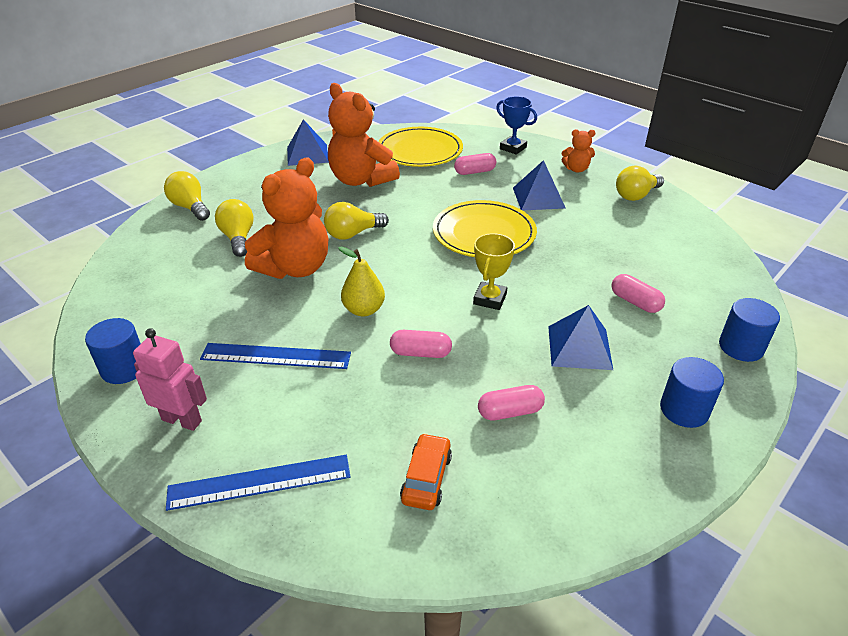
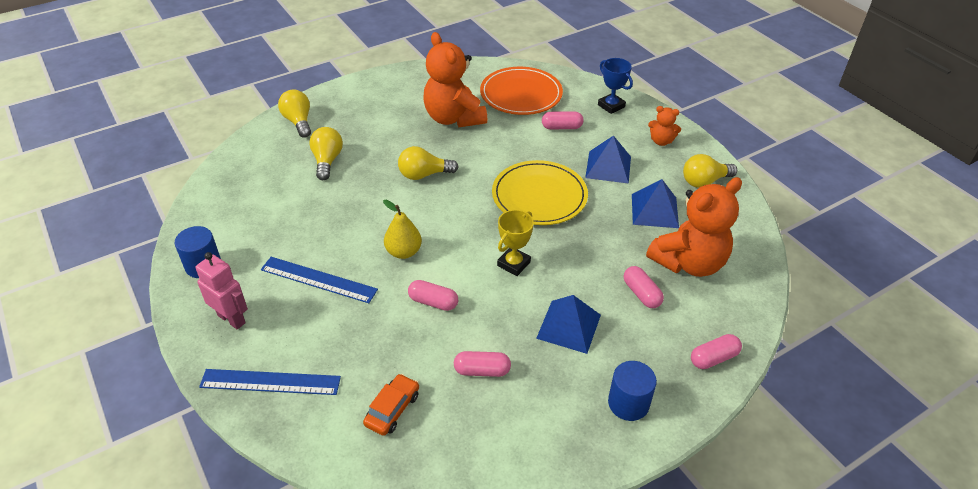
camera: 15 degrees right, 5 degrees up
(295, 268) = (363, 200): orange teddy bear -> orange teddy bear (689, 262)
(307, 154) = (417, 81): blue pyramid -> blue pyramid (654, 210)
(420, 151) = (521, 94): yellow plate -> orange plate
(741, 347) = (713, 358): blue cylinder -> pink capsule

